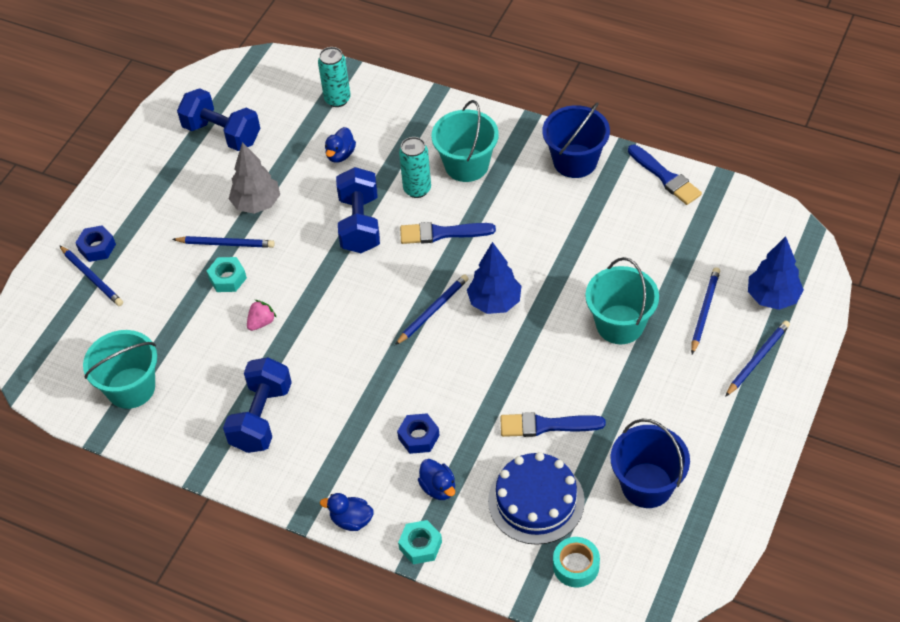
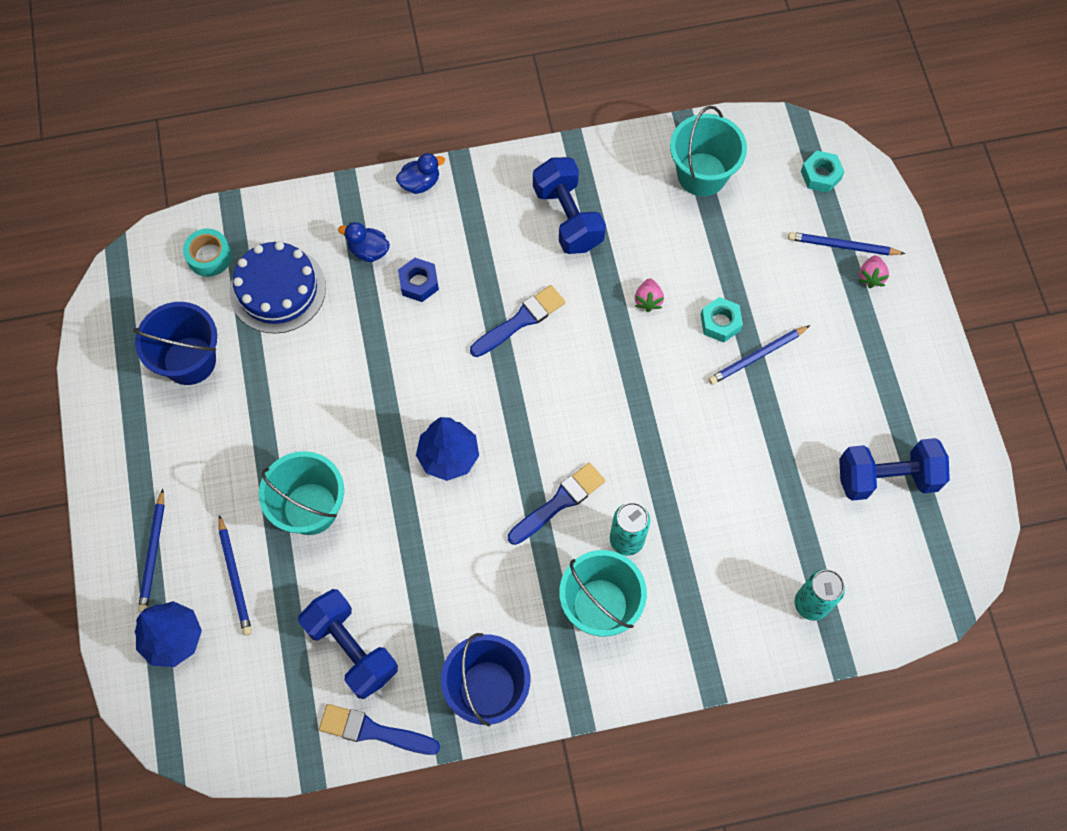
camera: 140 degrees right, 15 degrees up
(97, 247) = (871, 277): blue nut -> pink strawberry
(257, 204) = (770, 418): grey tree -> none
(340, 155) = (742, 532): blue duck -> none
(360, 224) = (649, 461): blue dumbbell -> blue dumbbell (351, 649)
(420, 545) = (348, 197): turquoise nut -> turquoise nut (820, 175)
(433, 311) = (500, 410): blue pencil -> none
(546, 425) = (314, 361): blue brush -> blue brush (520, 320)

